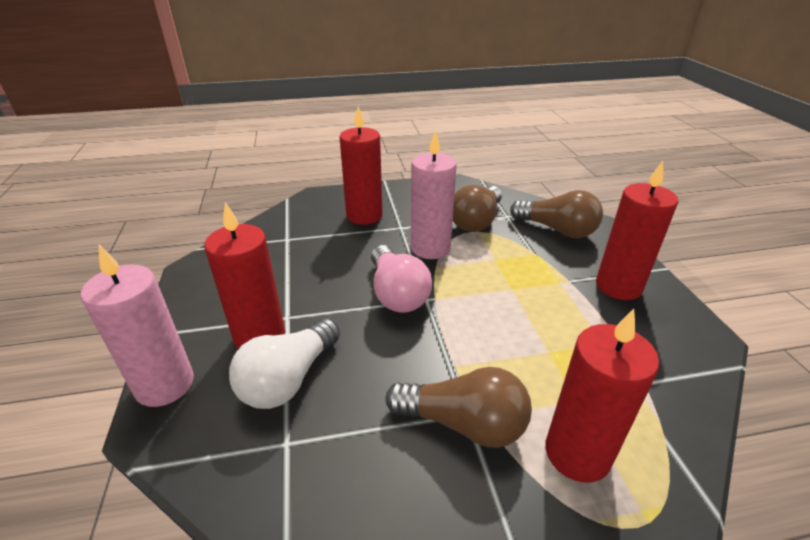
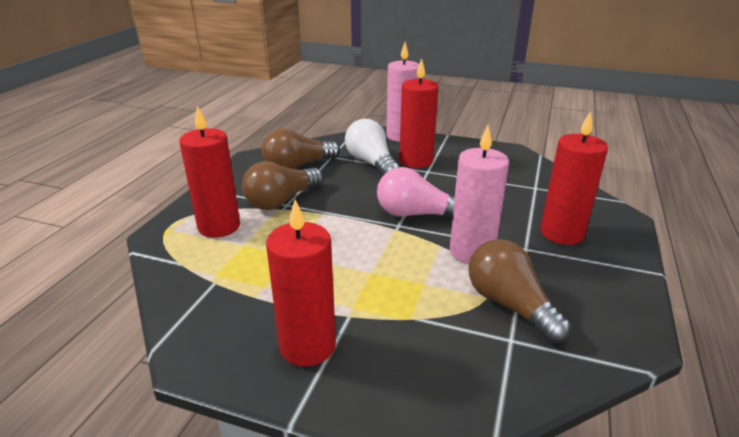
camera: 120 degrees right, 5 degrees down
(557, 230) = (447, 368): brown light bulb -> brown light bulb (298, 166)

